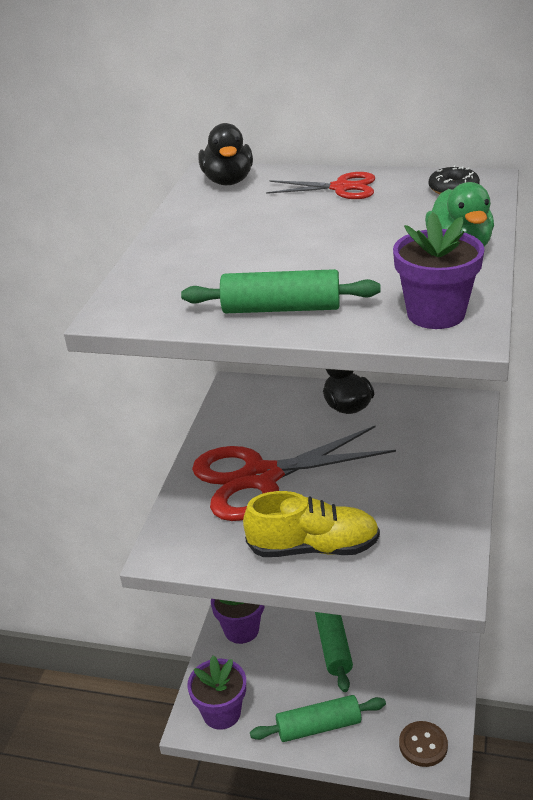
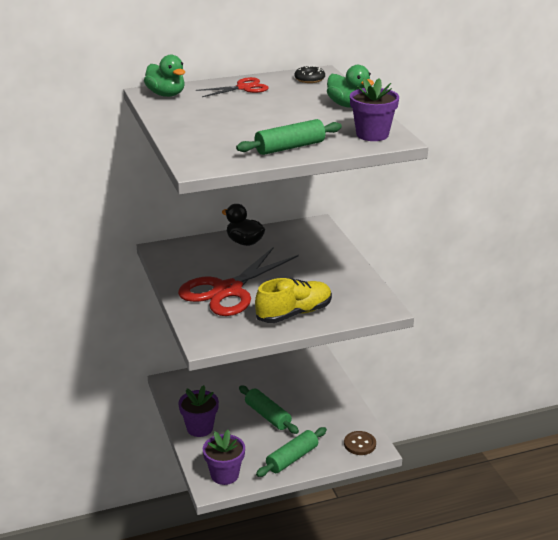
camera: 35 degrees left, 5 degrees down
(228, 181) = (166, 95): black duck -> green duck

